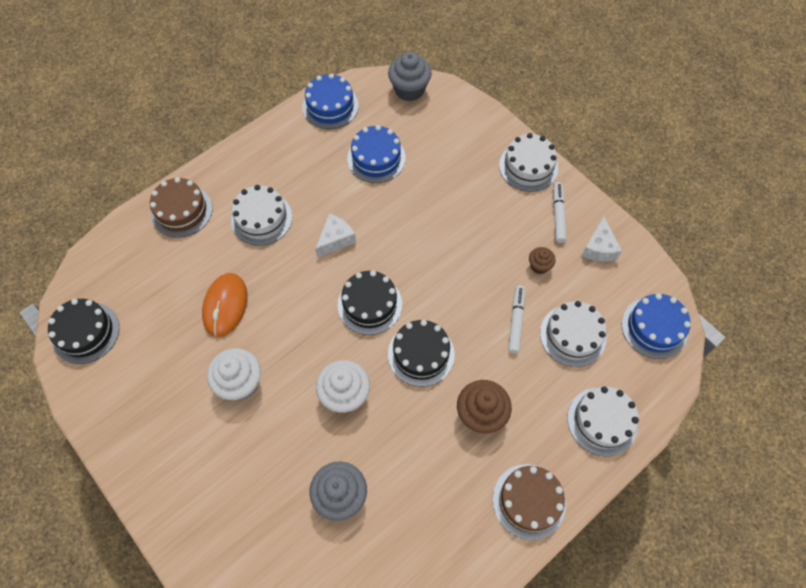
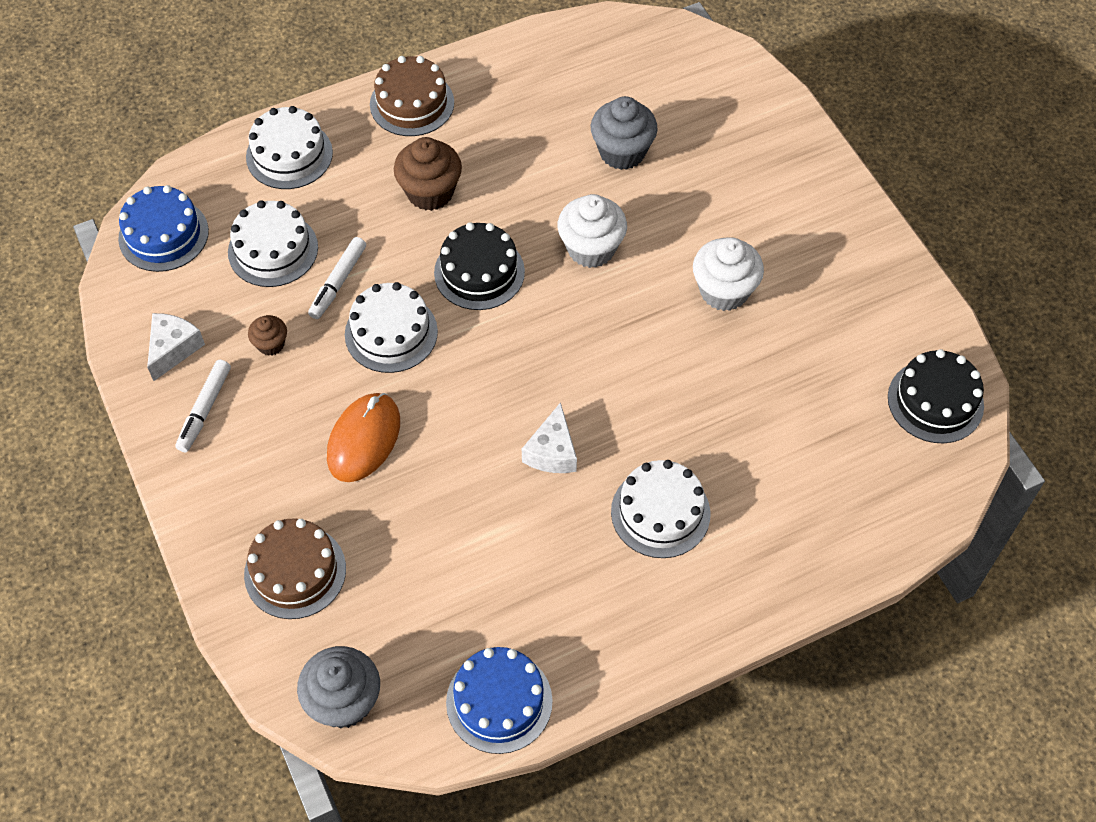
camera: 165 degrees left, 5 degrees down
(181, 211) = (788, 556): brown cake -> brown cake (295, 571)
(225, 306) = (733, 392): orange mouse -> orange mouse (364, 439)
(335, 239) = (552, 451): white cheese -> white cheese turned 45 degrees counterclockwise
(369, 304) = (528, 348): black cake -> none
(376, 158) = (448, 574): blue cake -> none
(528, 166) = (208, 498): white cake -> white cake (391, 333)

